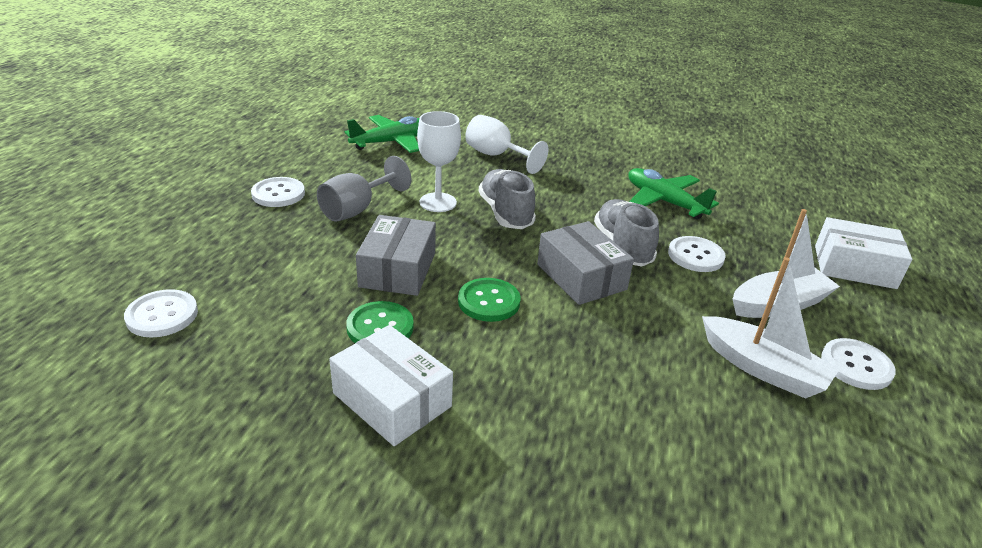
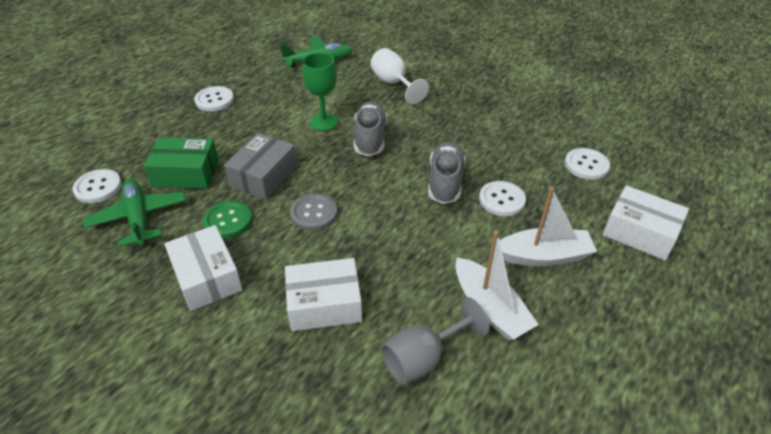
camera: 20 degrees right, 10 degrees up
(287, 281) = (186, 173): none -> green box
(357, 209) = (262, 120): grey goblet -> grey goblet (423, 358)
(438, 202) = (324, 122): white goblet -> green goblet
(489, 301) = (313, 213): green button -> grey button
(569, 402) = (324, 304): none -> white box
(581, 277) = (395, 204): grey box -> none
(664, 202) = (508, 145): green plane -> green plane (138, 218)
(856, 366) = (572, 322): white button -> white button (586, 165)

